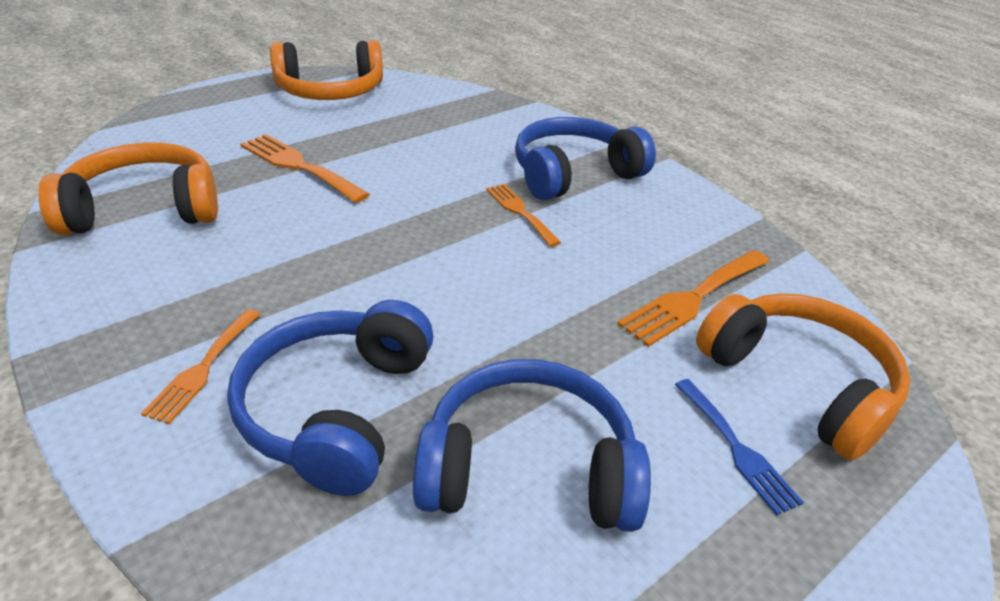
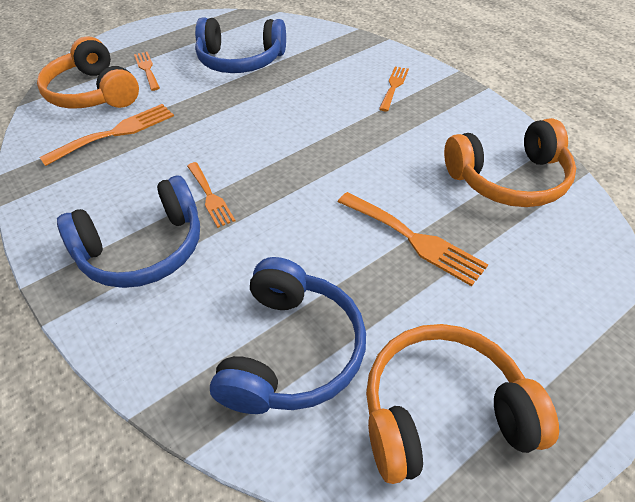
camera: 175 degrees left, 10 degrees up
(336, 409) = (324, 75): blue headphones -> blue headphones (292, 351)
(737, 449) = (147, 69): blue fork -> orange fork

